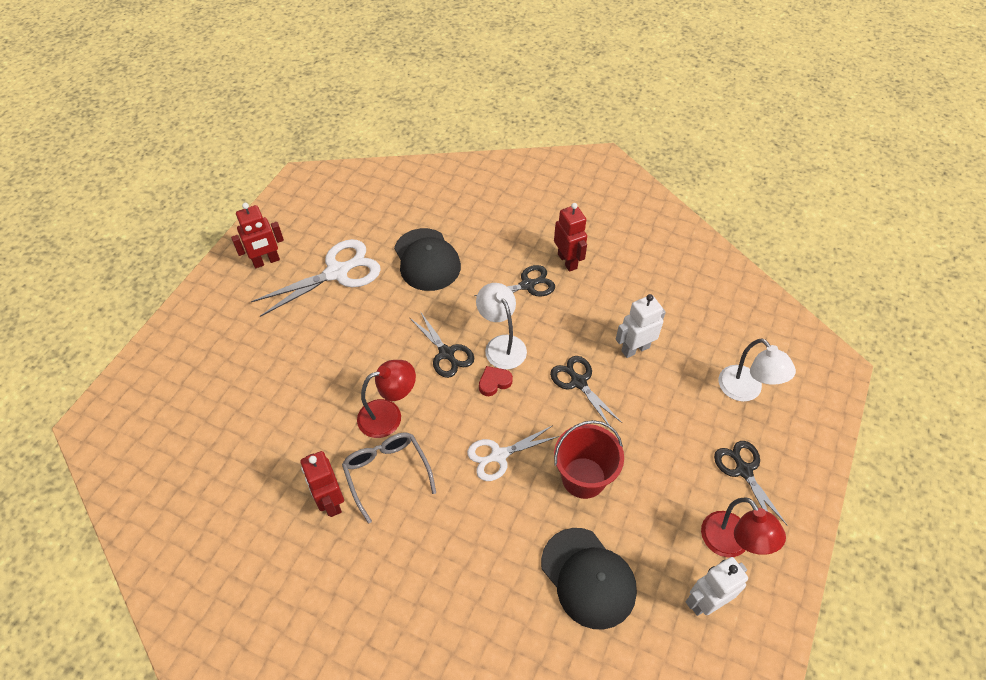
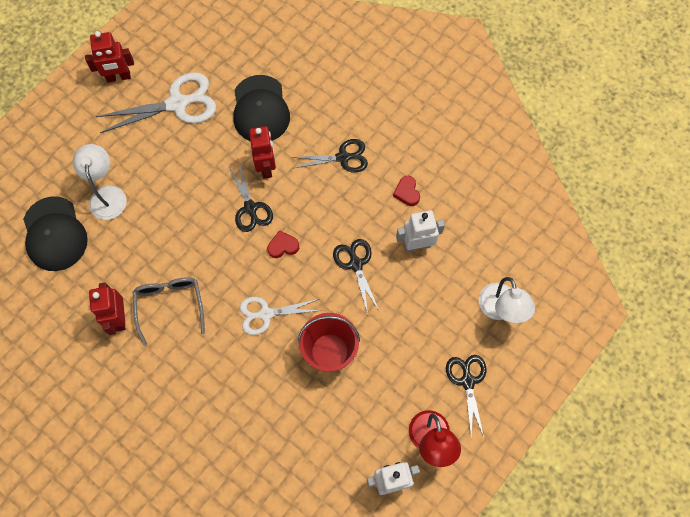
camera: 15 degrees right, 15 degrees up
(389, 415) = (185, 254): red lamp -> none
(501, 345) = (300, 212): white lamp -> white lamp (107, 195)
(567, 261) = (388, 141): red robot -> red robot (266, 167)
(588, 578) = (304, 436): black cap -> black cap (55, 234)
(605, 303) = (407, 192): none -> red heart

